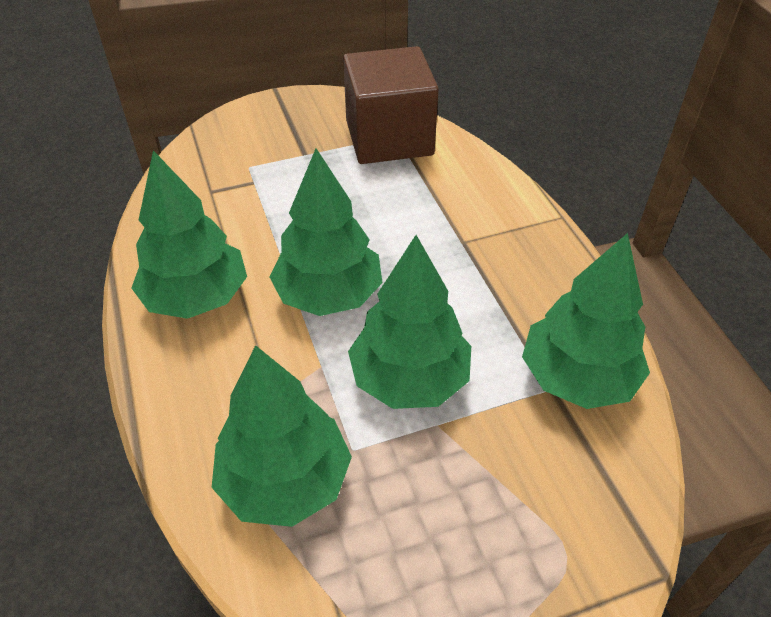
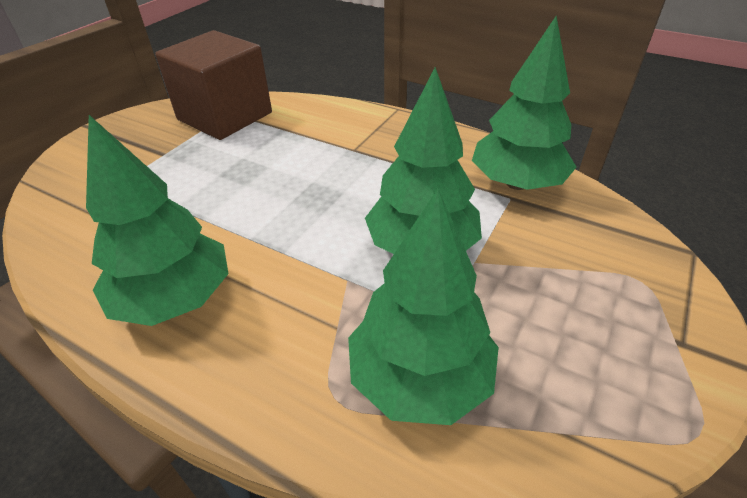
camera: 40 degrees left, 5 degrees down
(329, 295) = (295, 230): green tree -> none

